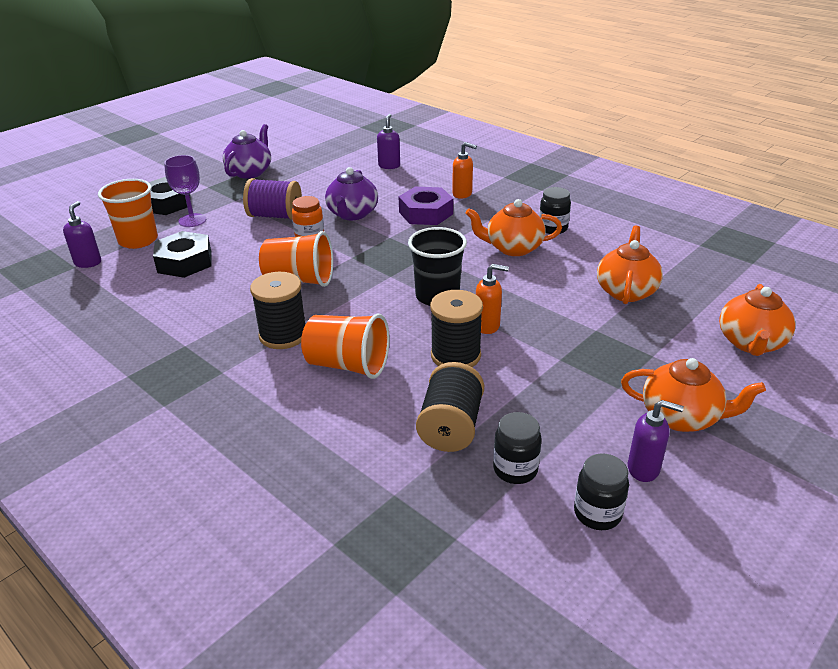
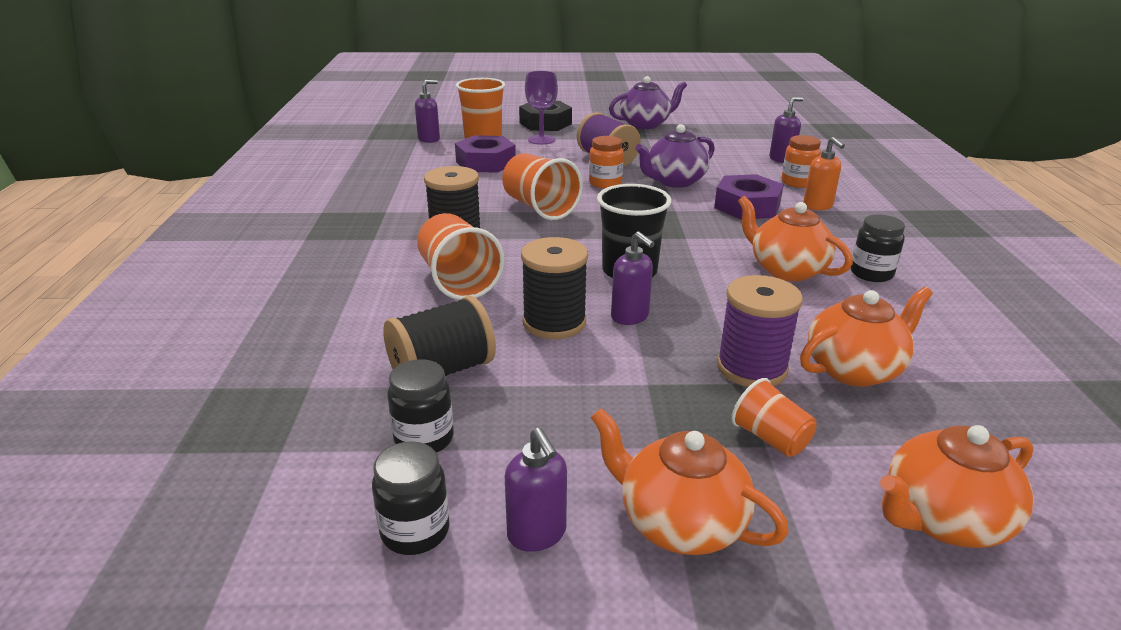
camera: 45 degrees right, 5 degrees down
(185, 262) = (486, 162): black nut -> purple nut
(425, 181) = (797, 182): none -> orange jar
(487, 326) = (630, 317): orange soap dispenser -> purple soap dispenser
(587, 318) = (751, 368): none -> purple spool
(650, 350) = (770, 438): none -> orange cup
(681, 417) = (679, 523): orange teapot -> orange teapot turned 150 degrees clockwise

